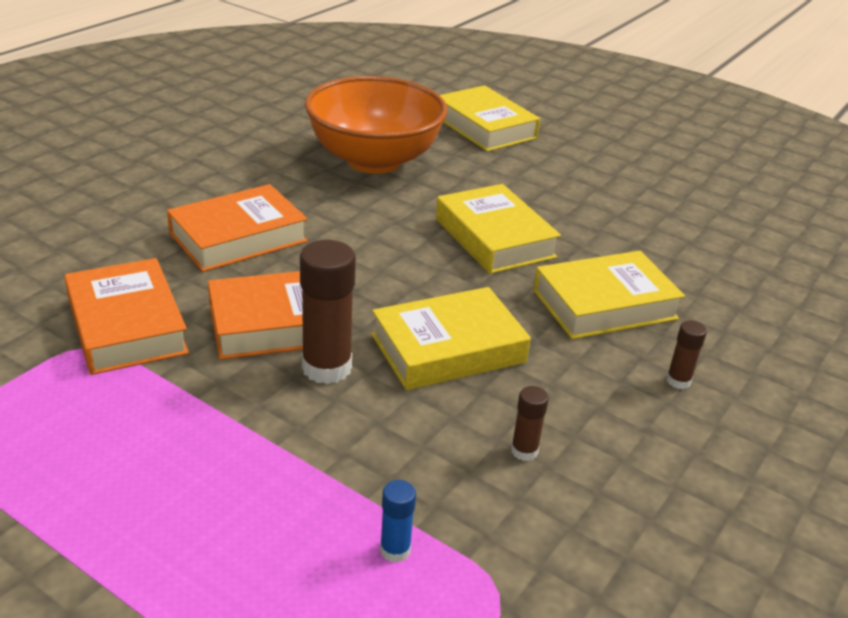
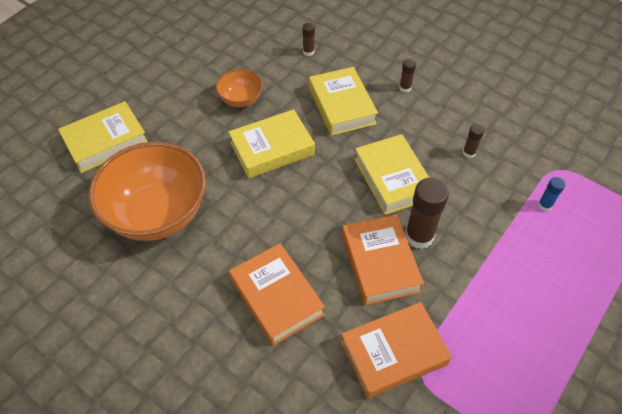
camera: 85 degrees left, 20 degrees up
(587, 214) = (241, 99): none -> orange bowl
(725, 276) = (308, 52): none -> brown glue stick

